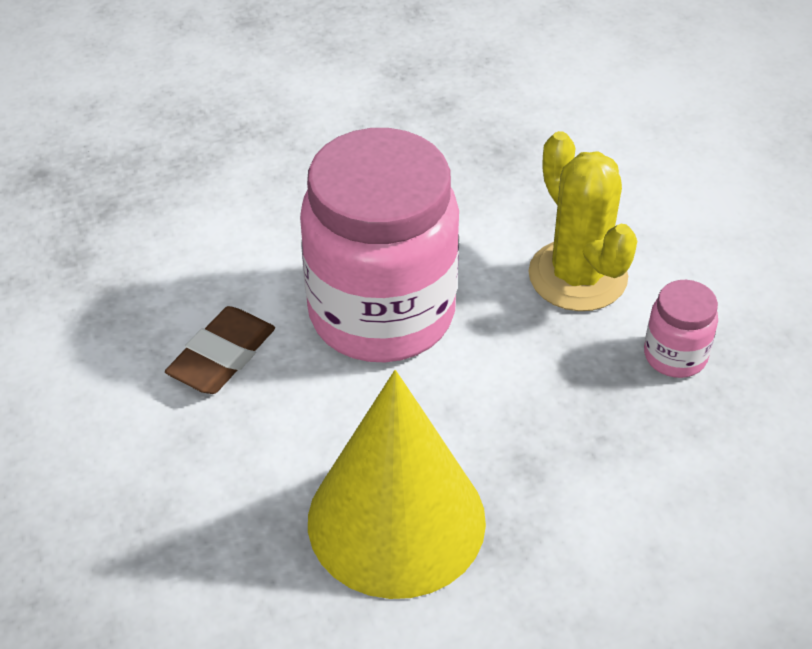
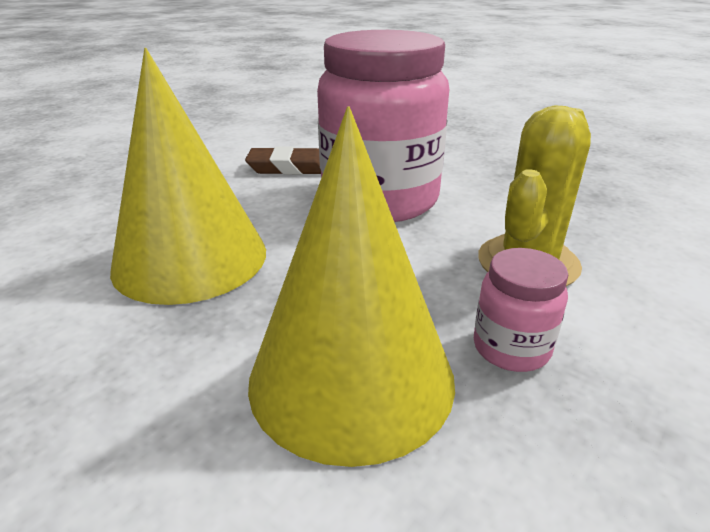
camera: 60 degrees right, 15 degrees down
(652, 464) = (351, 377): none -> yellow cone

